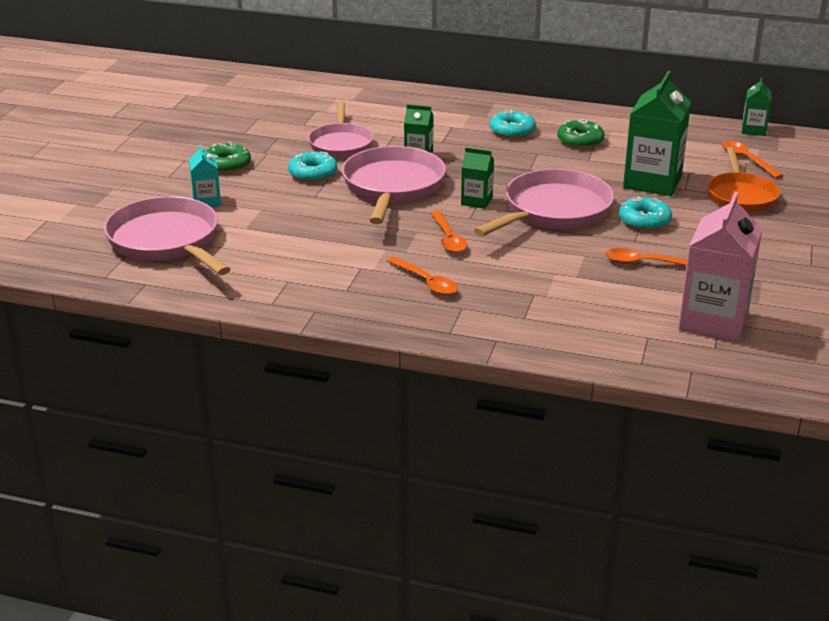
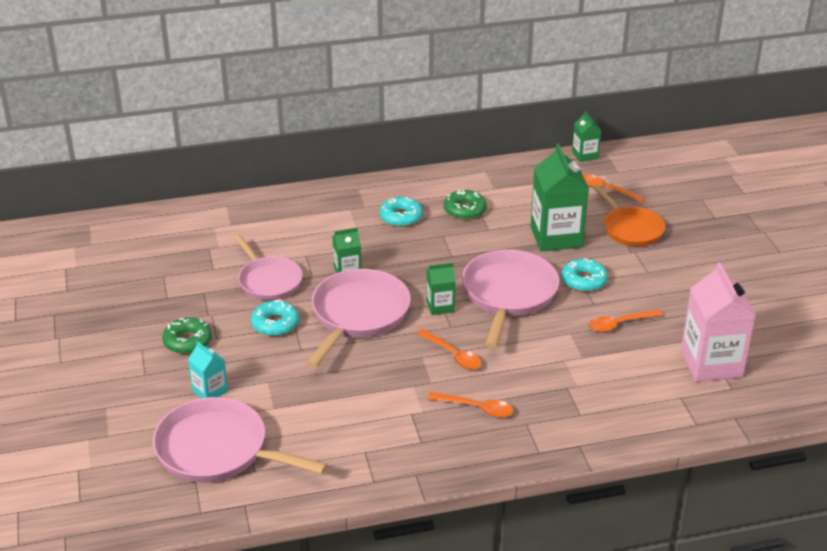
camera: 30 degrees left, 5 degrees up
(392, 187) = (358, 315): pink pan -> pink pan turned 45 degrees clockwise

